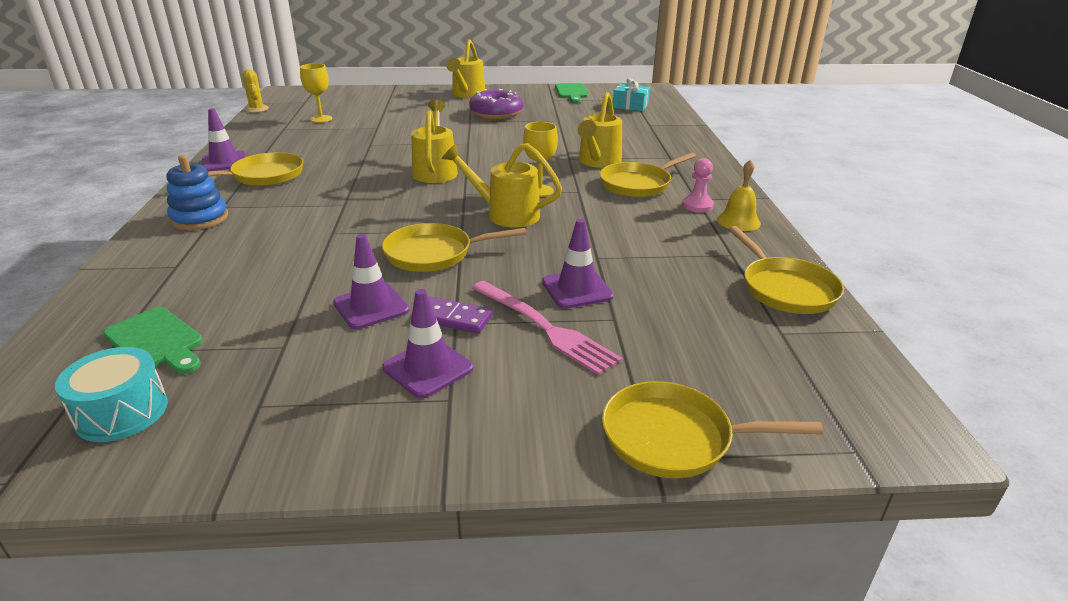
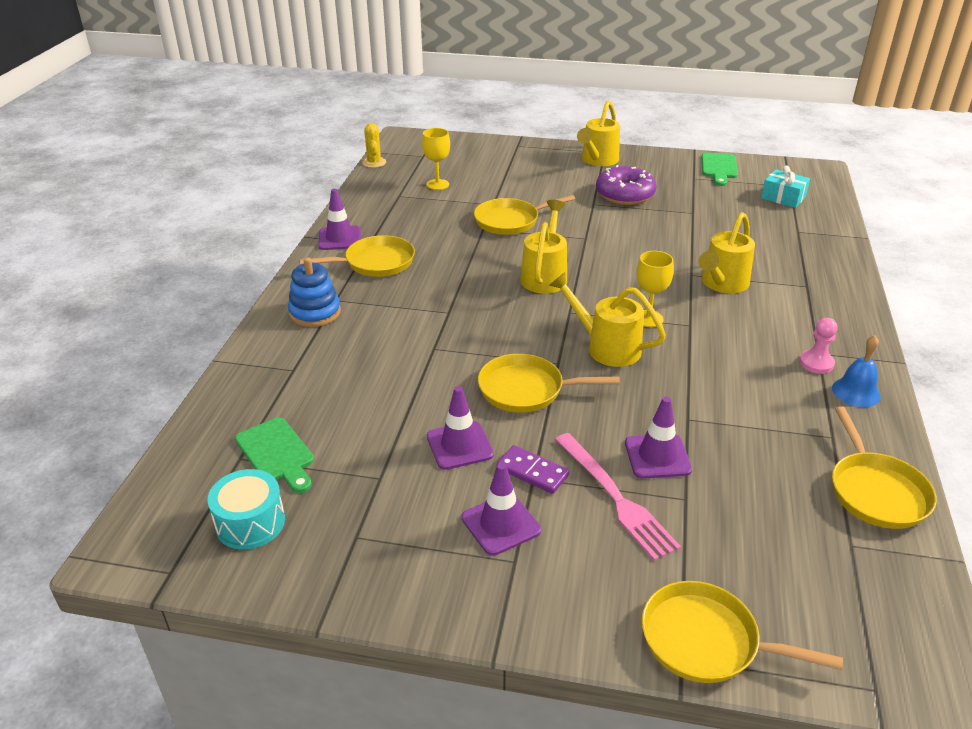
camera: 15 degrees right, 5 degrees up
(638, 184) = (758, 323): yellow pan -> yellow pan (510, 221)
(738, 221) = (856, 392): yellow bell -> blue bell

